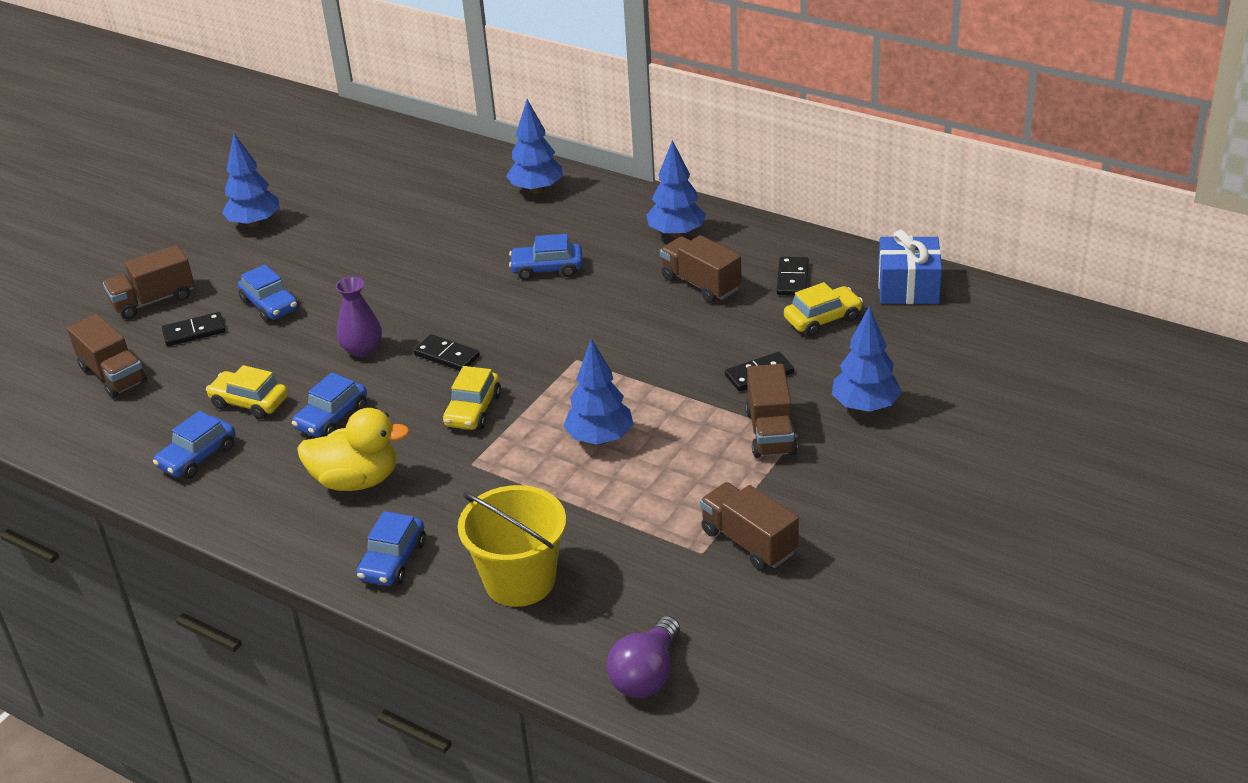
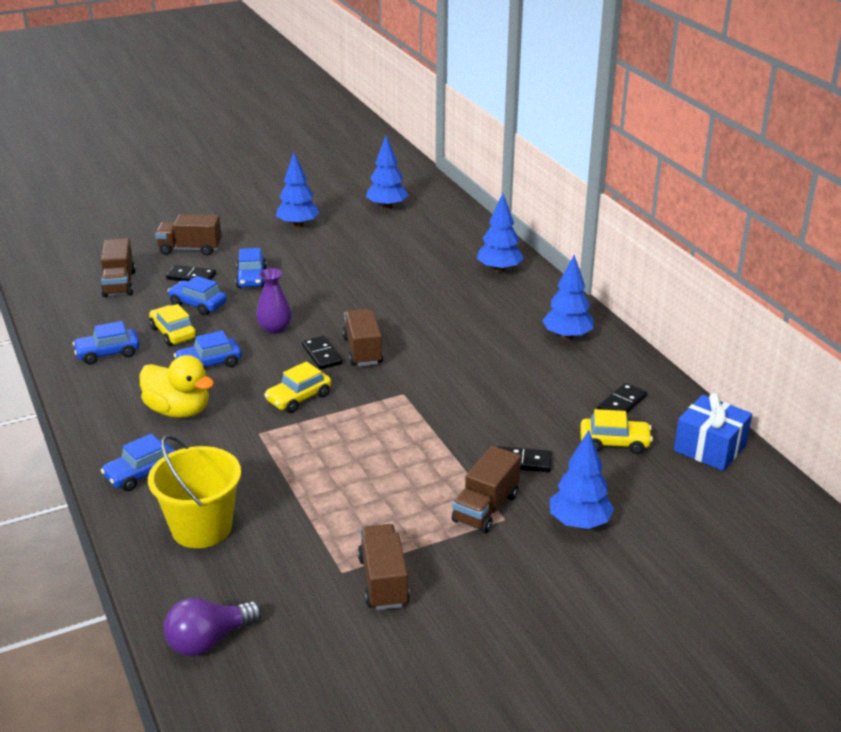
camera: 30 degrees right, 5 degrees down
(547, 269) = (449, 325): blue car -> blue car (198, 304)
(600, 439) = (360, 456): blue tree -> blue tree (387, 207)
(701, 284) = (547, 379): brown truck -> brown truck (363, 350)

